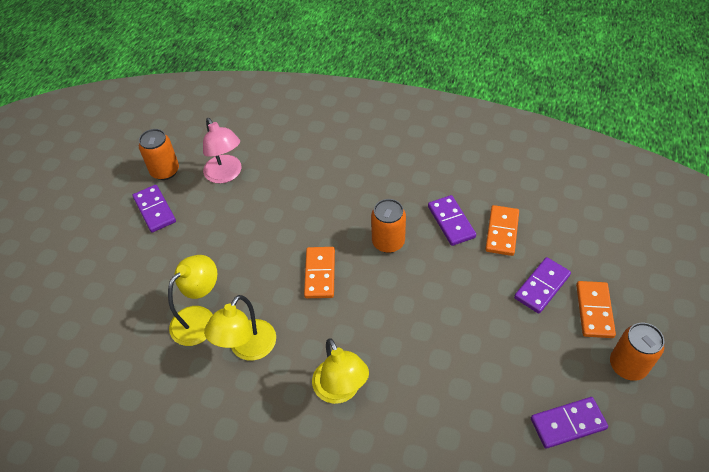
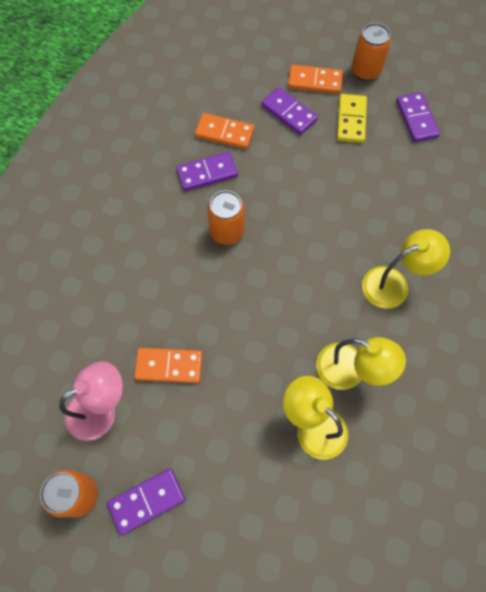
camera: 90 degrees left, 15 degrees up
(320, 274) = (262, 299): orange domino -> orange domino (169, 366)
(547, 349) = (351, 120): none -> yellow domino

